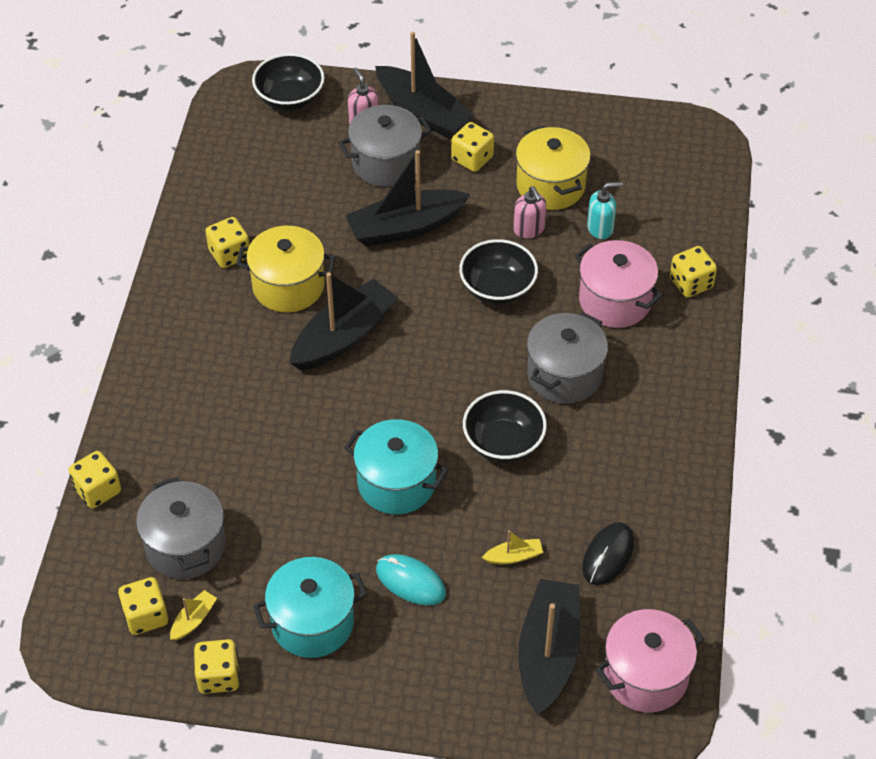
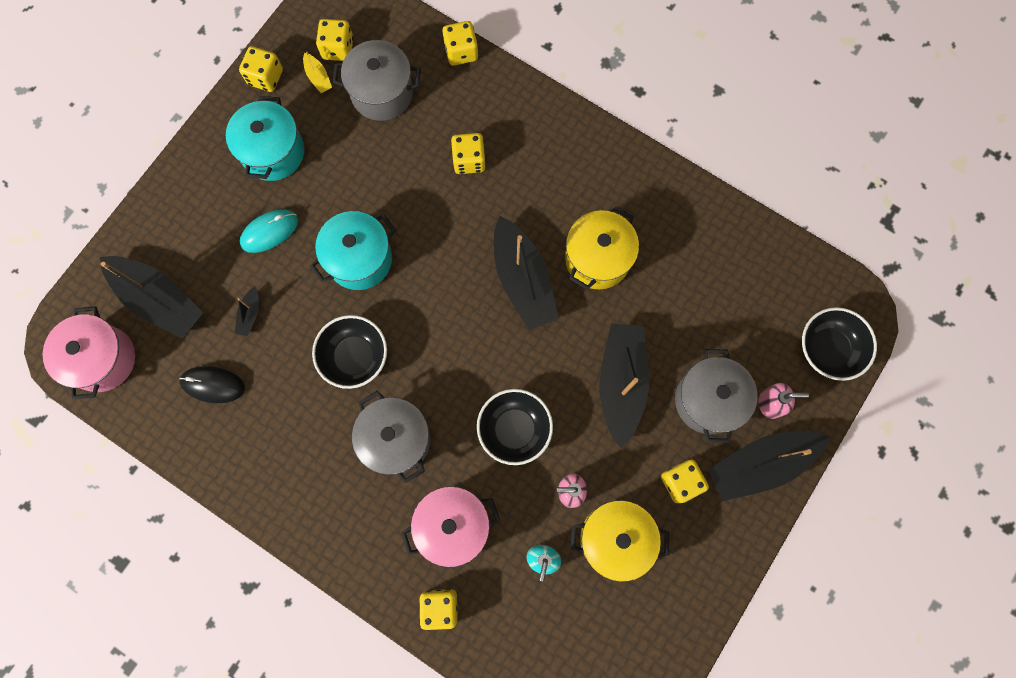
camera: 115 degrees right, 25 degrees up
(229, 254) = (654, 225): yellow dice -> yellow dice (469, 160)
(513, 556) = (250, 314): yellow boat -> black boat
(608, 555) = (213, 385): black mouse -> black mouse turned 45 degrees counterclockwise

